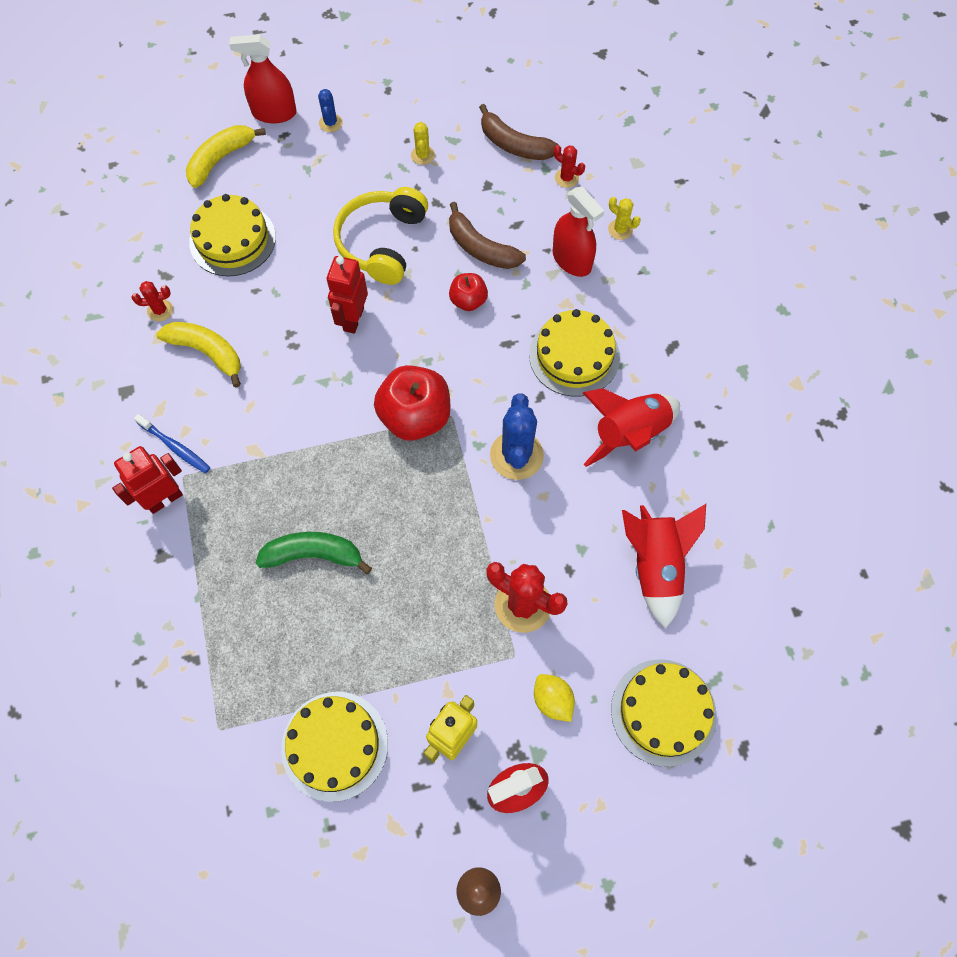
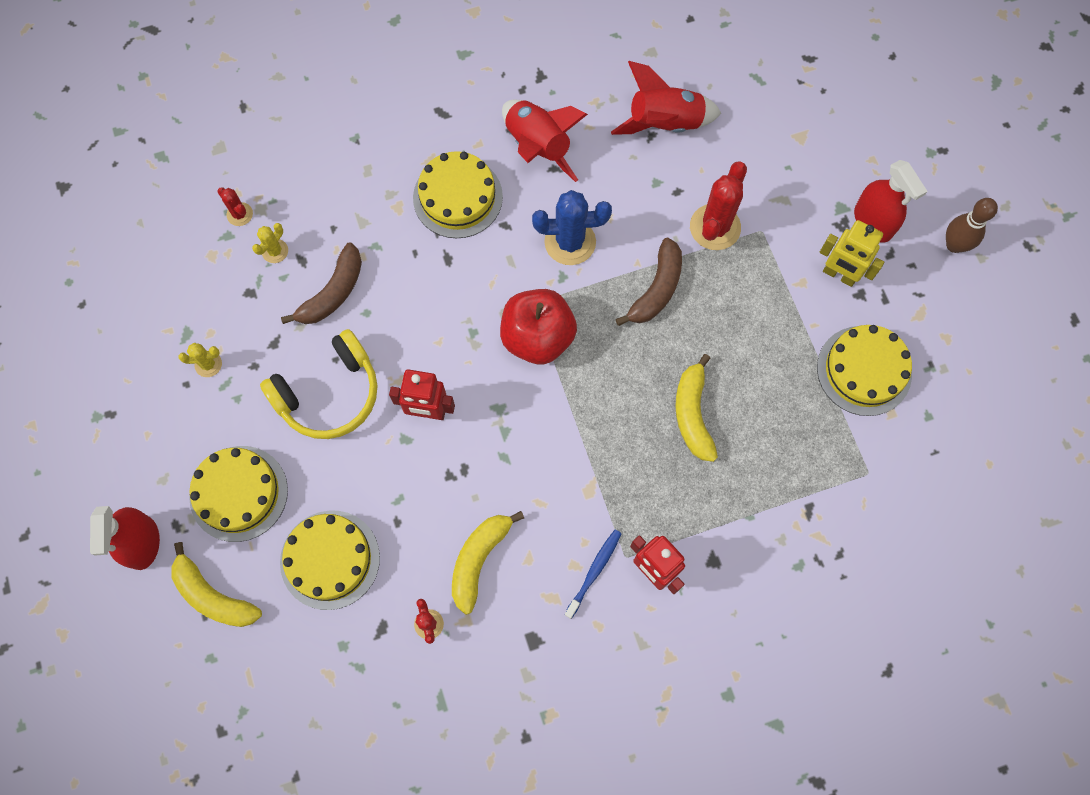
camera: 95 degrees left, 5 degrees up
(313, 555) = (692, 414): green banana -> yellow banana
(330, 123) = (159, 473): blue cactus -> none
(382, 243) = (329, 394): yellow headphones -> yellow headphones turned 45 degrees counterclockwise
(468, 301) = (399, 299): red apple -> none
(514, 145) = (194, 269): brown banana -> brown banana (656, 289)
(552, 700) = (795, 199): yellow lemon -> none
(566, 178) = (240, 214): red cactus -> red cactus turned 75 degrees counterclockwise
(572, 260) = (345, 204): red spray bottle -> none
(620, 229) = (305, 161): yellow cactus -> yellow cactus (275, 251)
(663, 712) = (790, 115): yellow cake -> yellow cake (238, 493)

